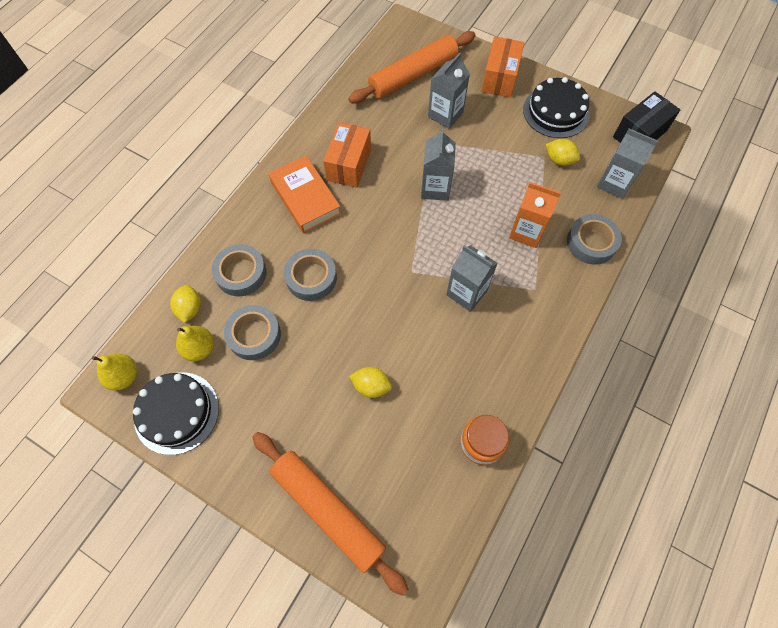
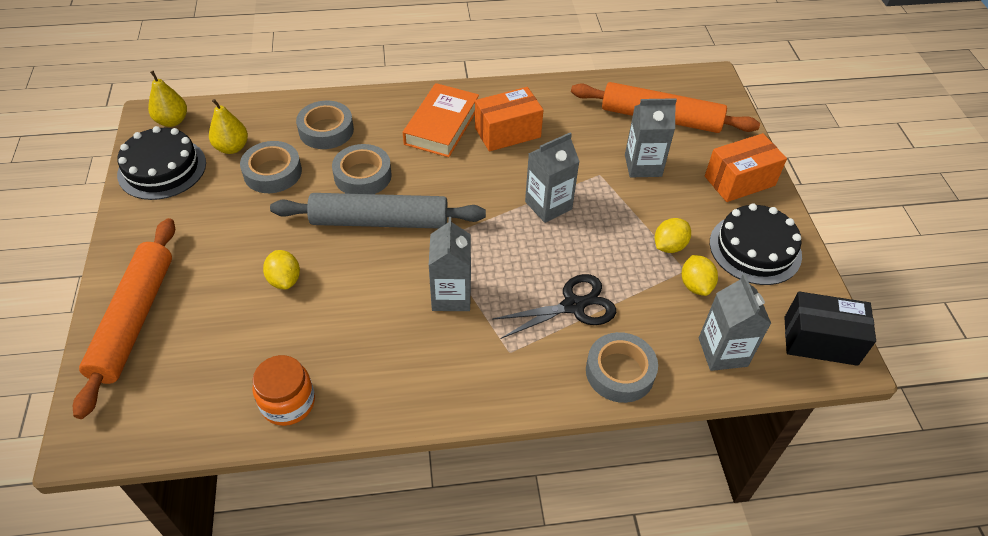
camera: 50 degrees right, 15 degrees down
(190, 309) = (265, 121): yellow lemon -> yellow lemon (669, 246)
(365, 294) = (379, 221): none -> grey rolling pin
(526, 232) = (573, 306): orange carton -> black scissors

